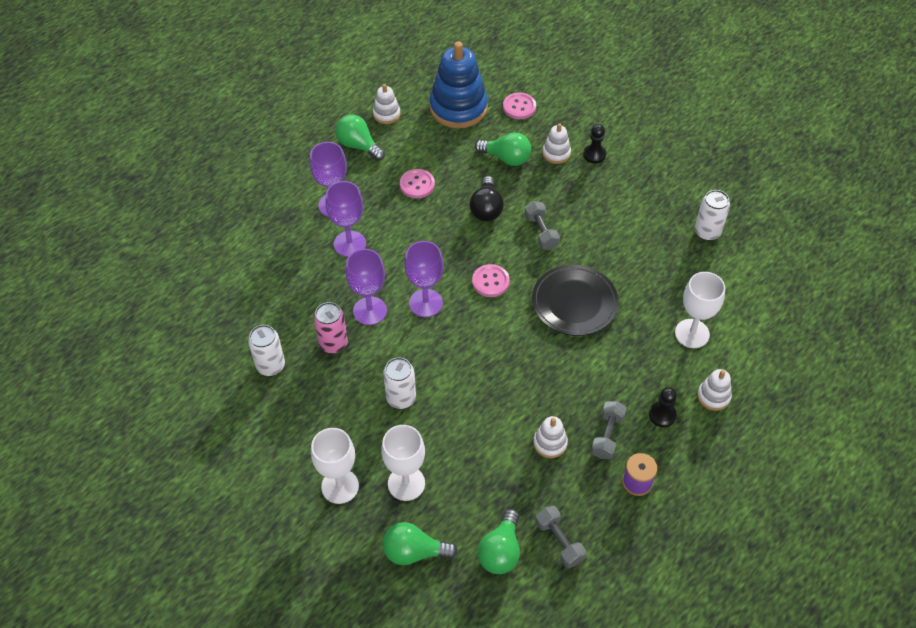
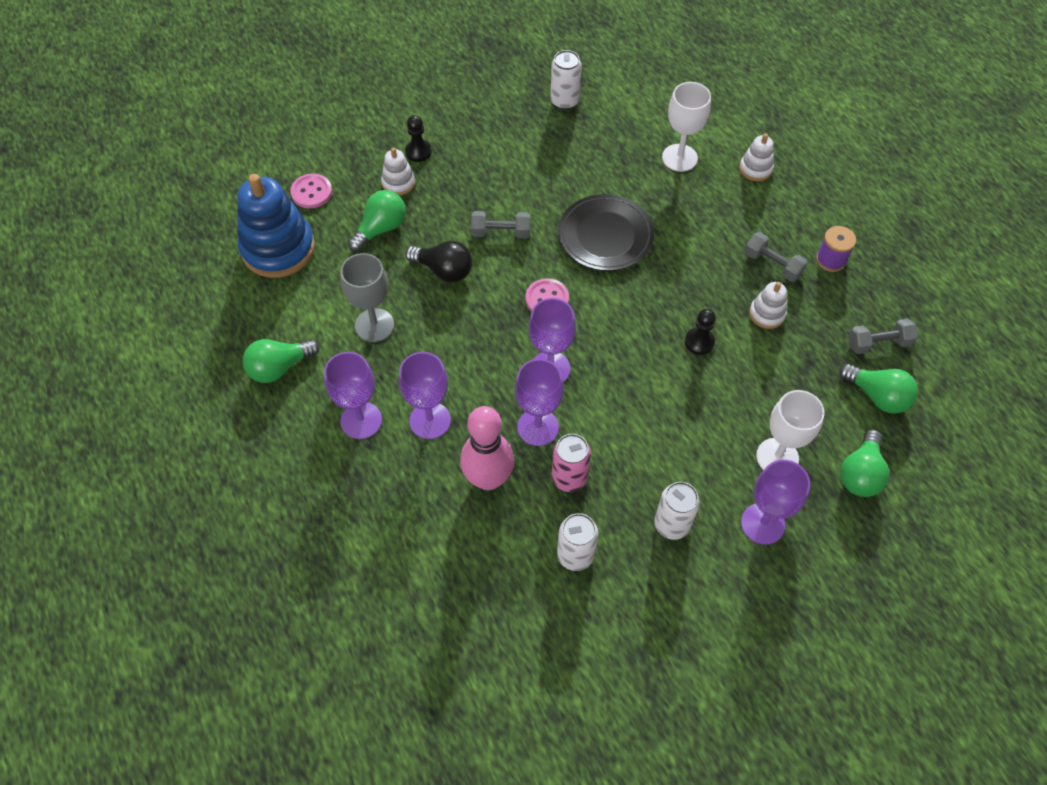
camera: 70 degrees left, 5 degrees up
(314, 294) = (488, 478): none -> pink bowling pin
(340, 486) = (762, 523): white goblet -> purple goblet
(386, 114) = (245, 323): white stacking toy -> none
(401, 398) = (668, 430): white can -> white can (672, 524)
(417, 184) = (374, 325): pink button -> grey goblet
(662, 415) = (763, 214): black pawn -> black pawn (699, 342)

